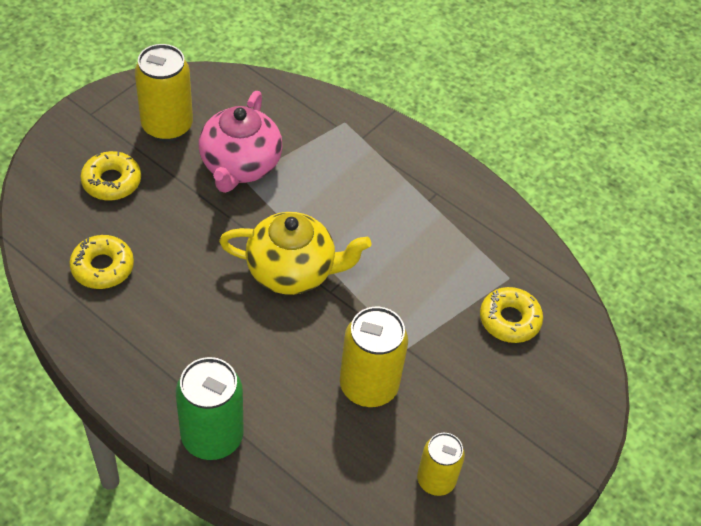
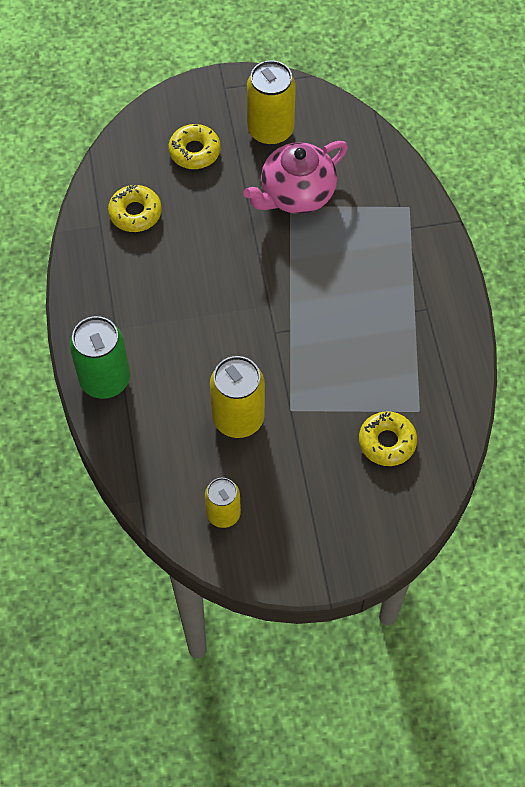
camera: 45 degrees right, 10 degrees up
(292, 271) = (261, 300): yellow teapot -> none

